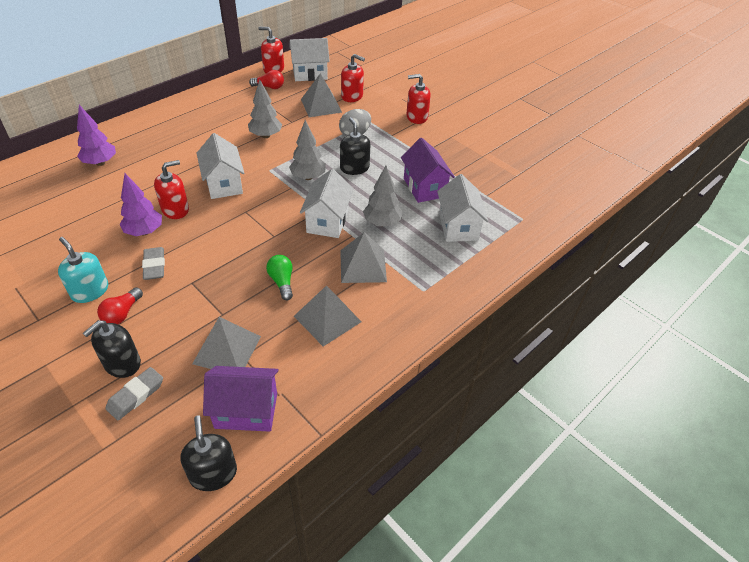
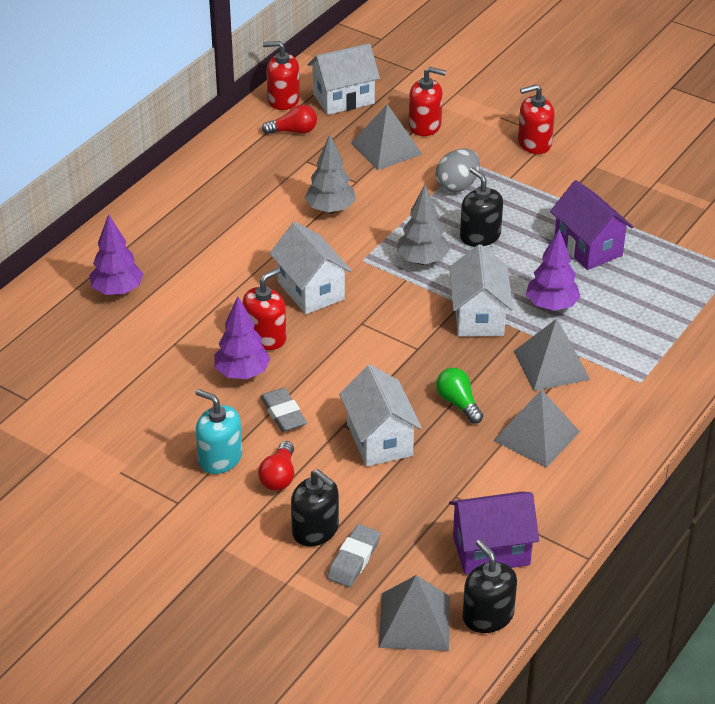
camera: 10 degrees left, 5 degrees down
(122, 363) = (315, 530): black soap dispenser -> black soap dispenser turned 75 degrees counterclockwise
(227, 350) = (433, 492): grey pyramid -> grey pyramid (415, 621)
(382, 223) = (551, 306): grey tree -> purple tree
(458, 226) = (653, 293): white house -> white house (379, 439)

